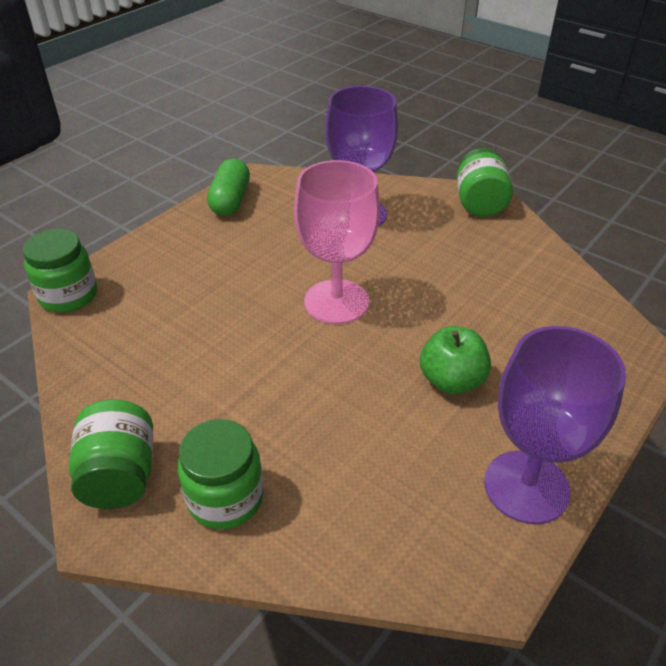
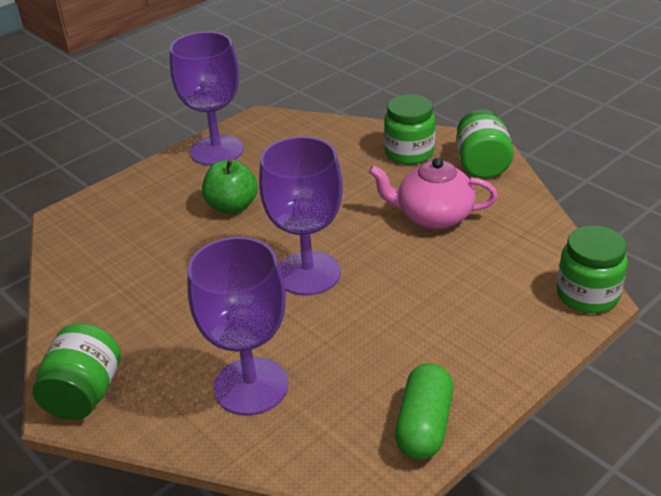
camera: 170 degrees left, 5 degrees down
(203, 378) = (433, 216): none -> pink teapot
(336, 302) = (308, 273): pink goblet -> purple goblet

